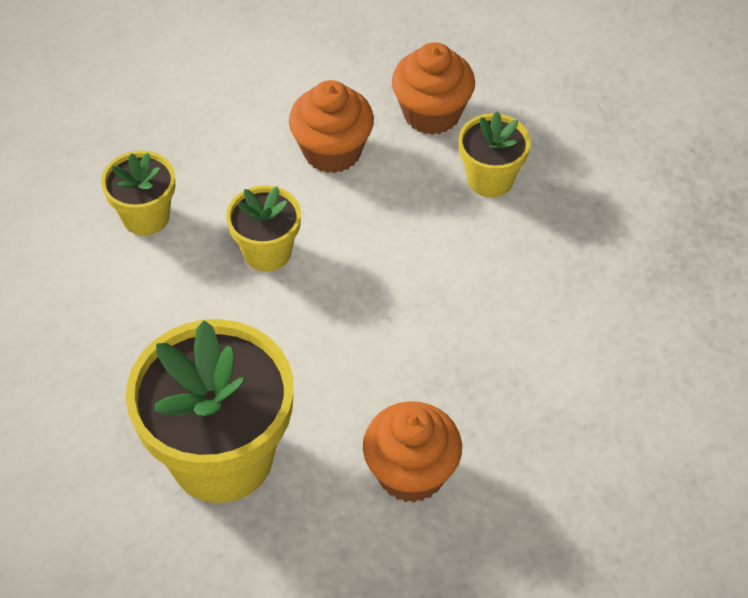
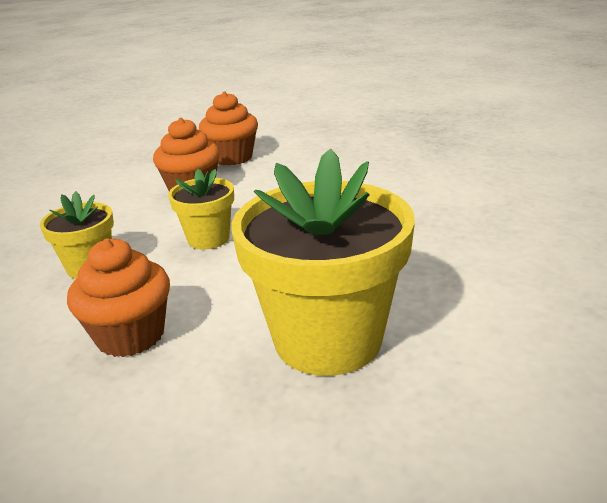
camera: 40 degrees left, 25 degrees down
(411, 472) = (461, 269): orange cupcake -> orange cupcake (130, 335)
(490, 179) = (301, 161): yellow flower pot -> none

